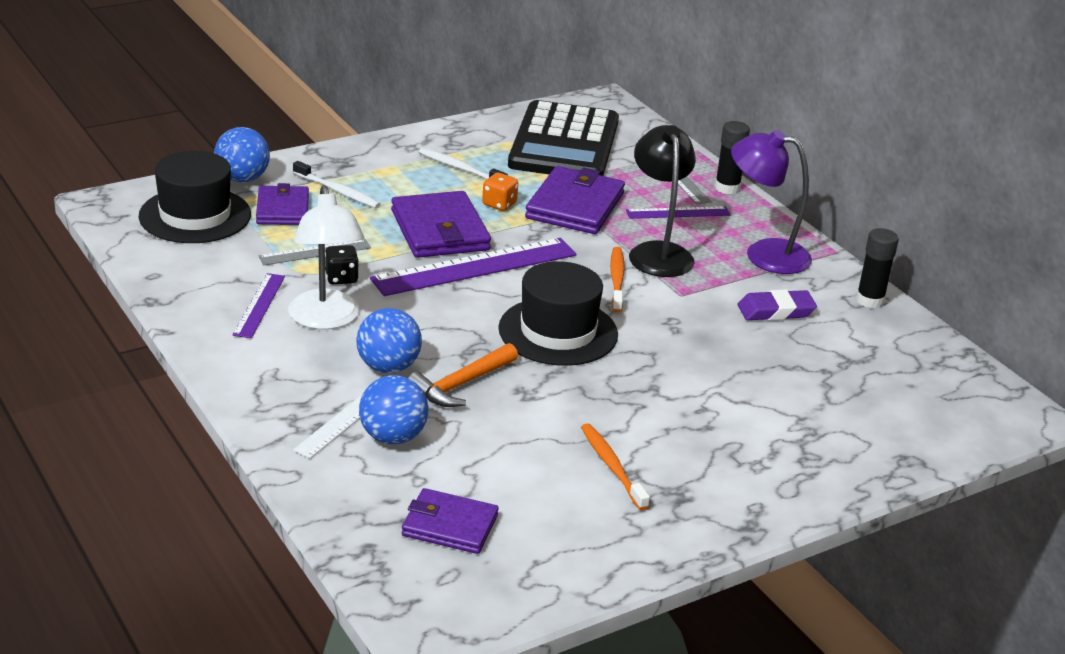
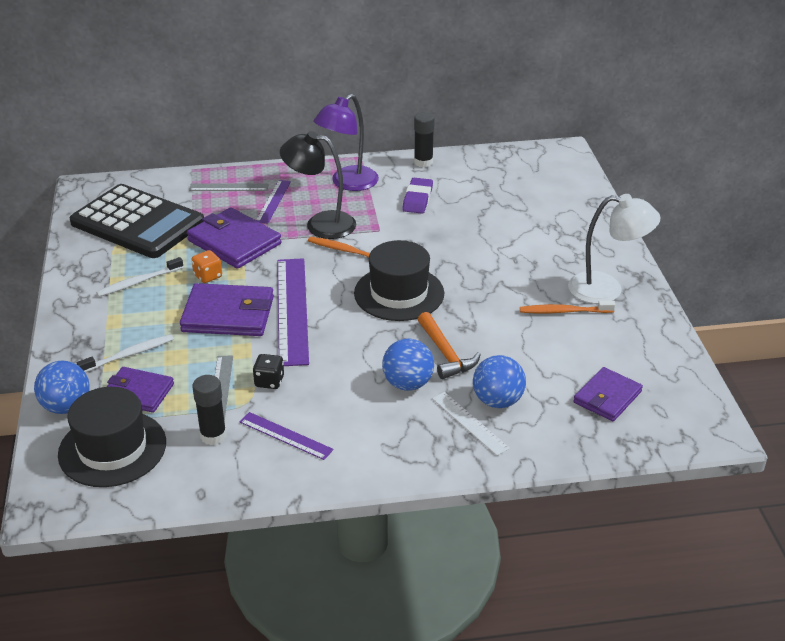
camera: 65 degrees left, 5 degrees up
(325, 319) = (326, 402): white lamp -> white lamp (607, 289)
(727, 188) = (253, 172): black glue stick -> black glue stick (213, 436)

